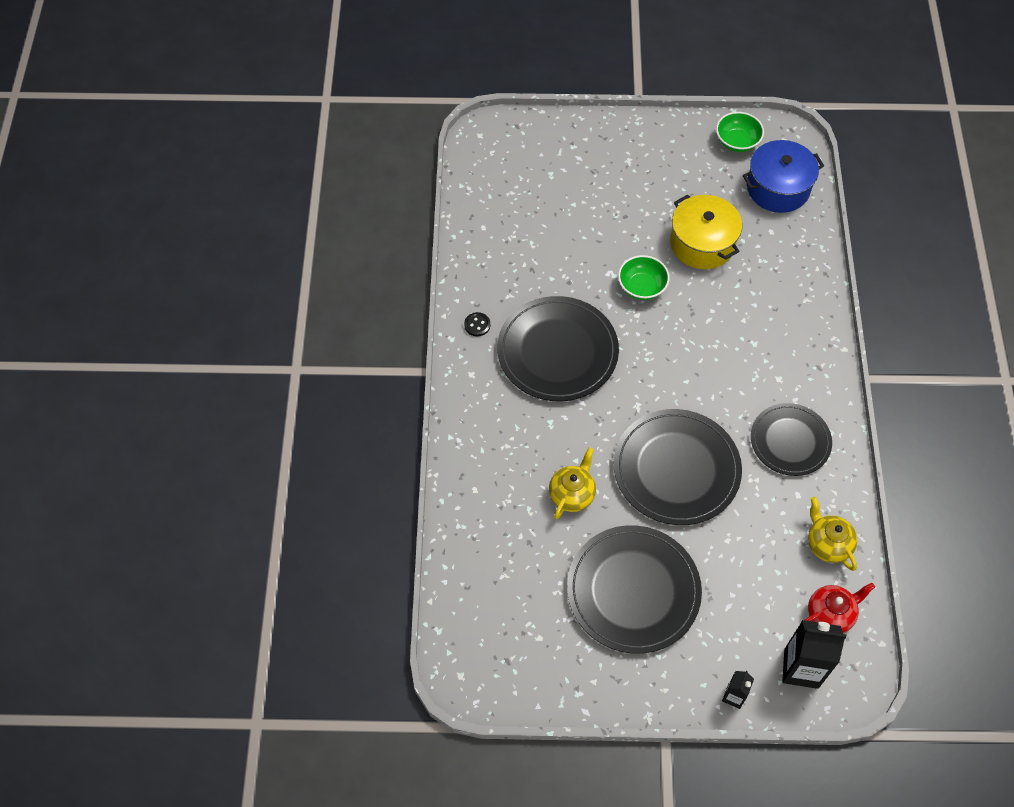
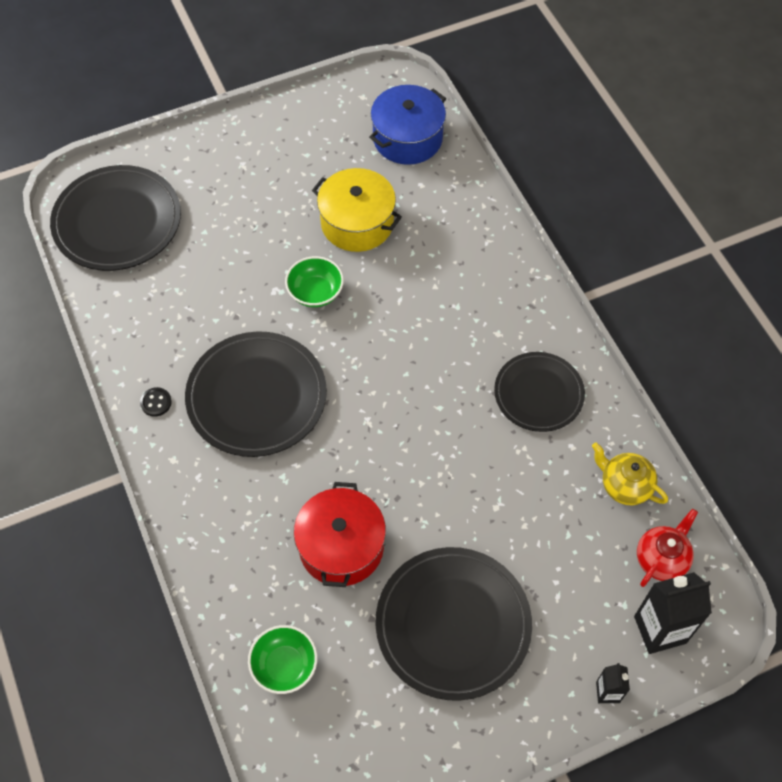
camera: 25 degrees left, 0 degrees up
(572, 494) = (341, 546): yellow teapot -> red pot
(676, 469) = (438, 472): black plate -> black plate (117, 221)
(737, 142) = (345, 106): green bowl -> green bowl (284, 666)

